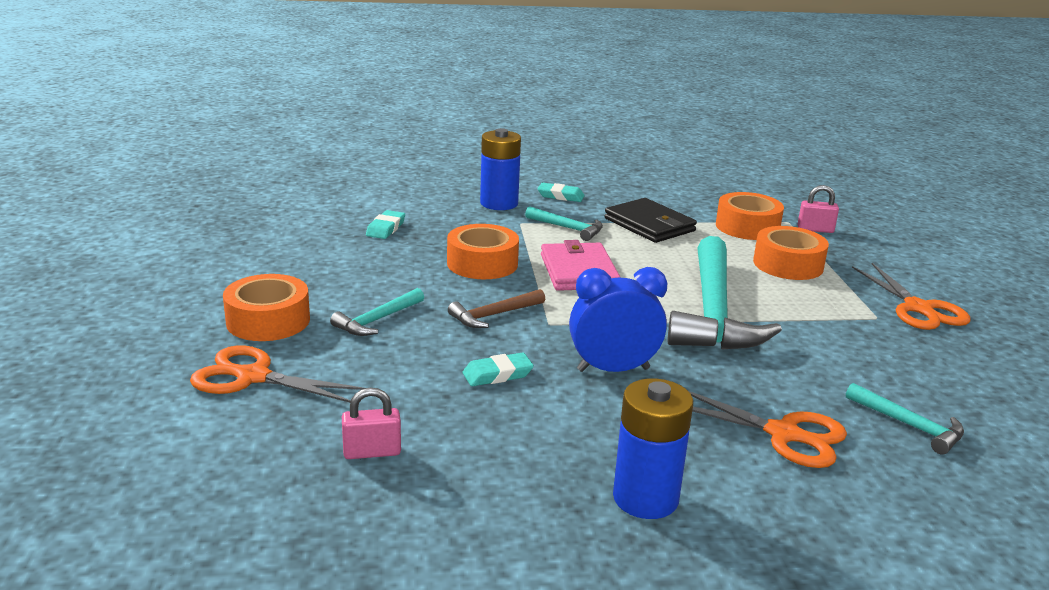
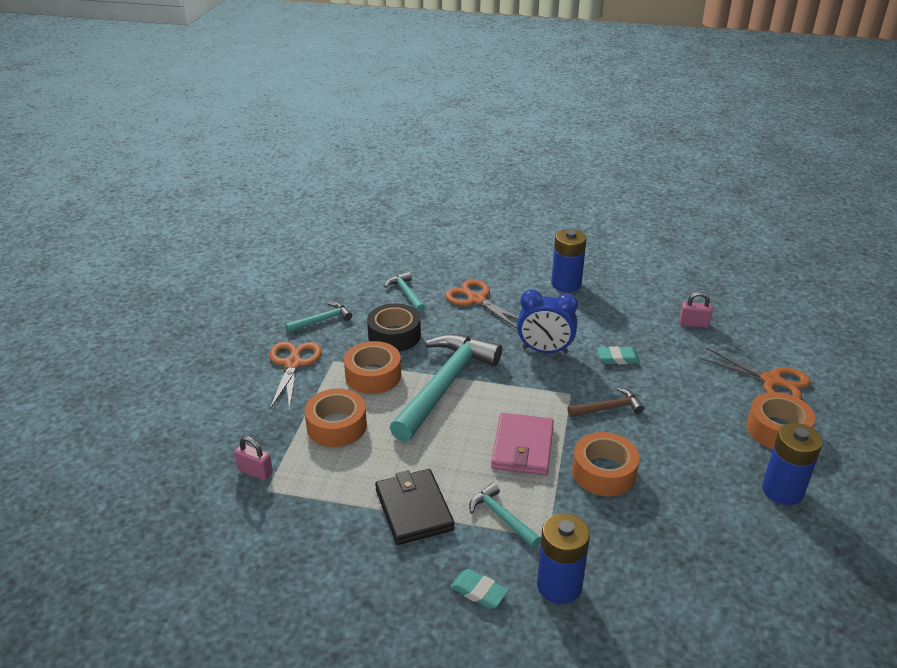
camera: 160 degrees left, 10 degrees up
(283, 271) = (782, 490): none -> blue battery
(377, 320) = (695, 417): turquoise hammer -> turquoise hammer (322, 320)
(386, 228) = (693, 550): turquoise eraser -> none
(747, 227) = (317, 488): orange tape -> orange tape (373, 375)
(843, 358) = (394, 335): none -> black tape

